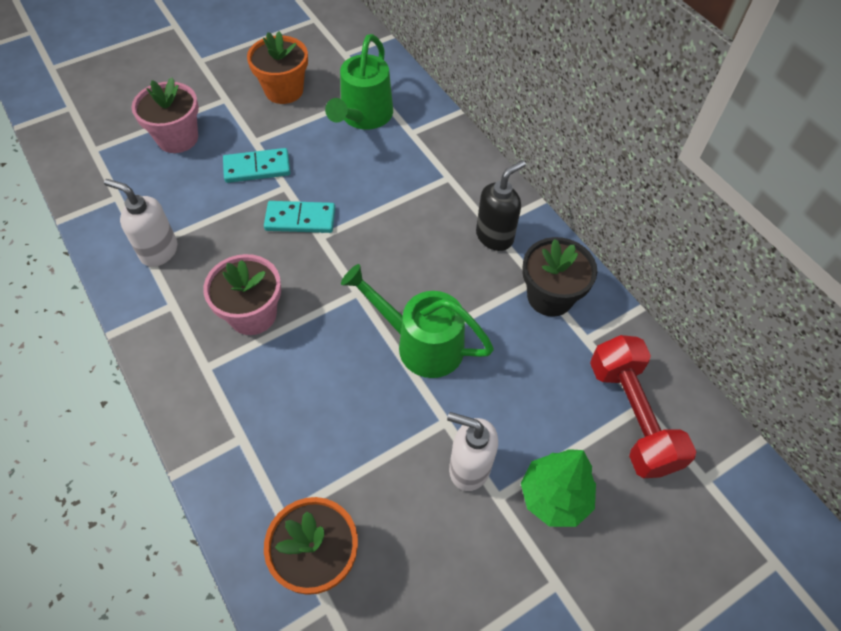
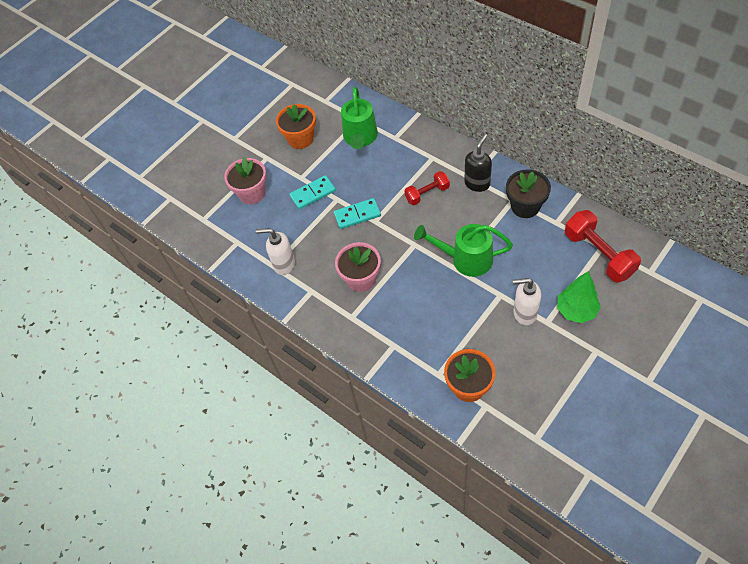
camera: 10 degrees left, 0 degrees up
(415, 225) = (427, 194): none -> red dumbbell

